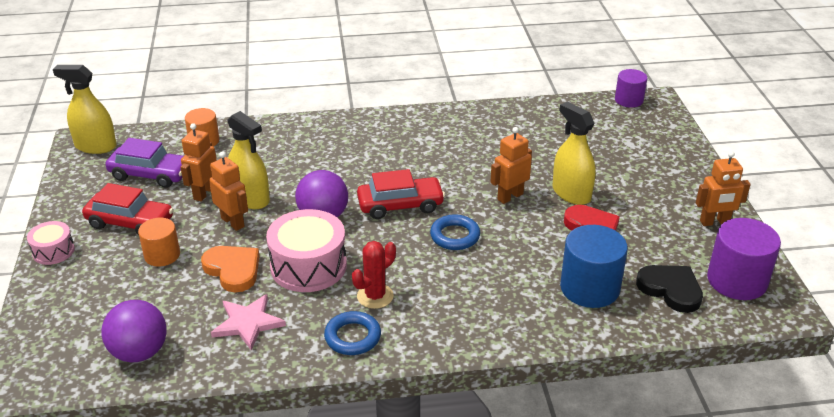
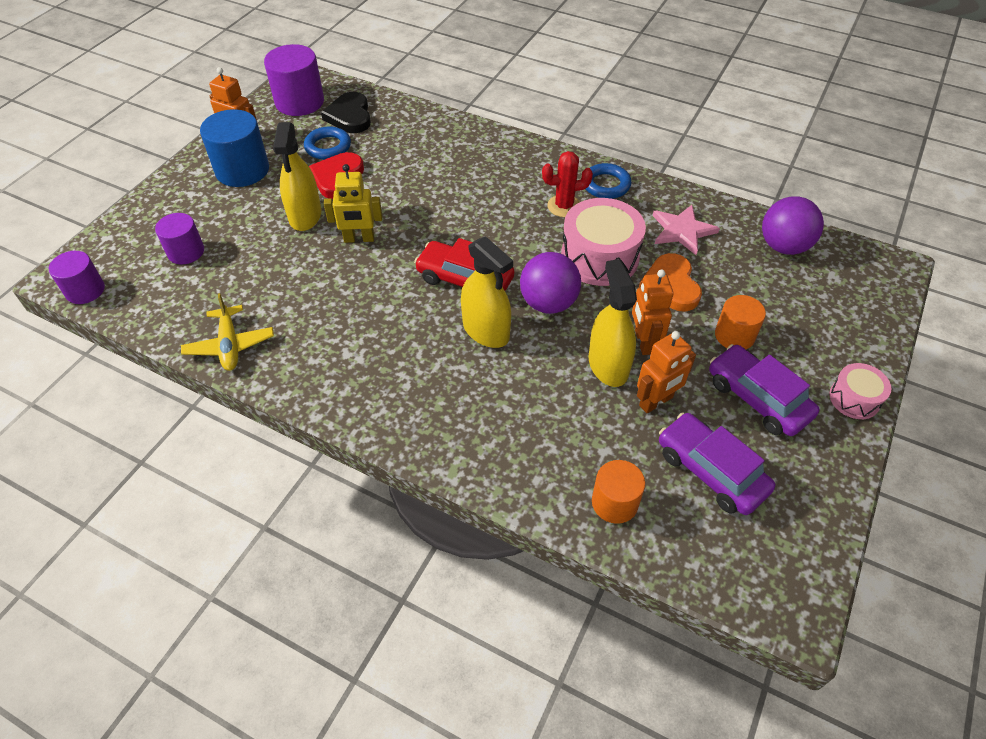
camera: 145 degrees left, 15 degrees up
(95, 146) = (775, 581): yellow spray bottle -> yellow spray bottle (486, 331)
(130, 222) = (757, 398): red car -> purple car
(455, 236) = (450, 225): blue ring -> blue ring (328, 147)
(502, 113) = (230, 345): none -> yellow plane
(510, 196) = (359, 239): orange robot -> yellow robot
(589, 288) = (401, 141): blue cylinder -> blue cylinder (242, 170)
(610, 140) = (186, 252): none -> purple cylinder

